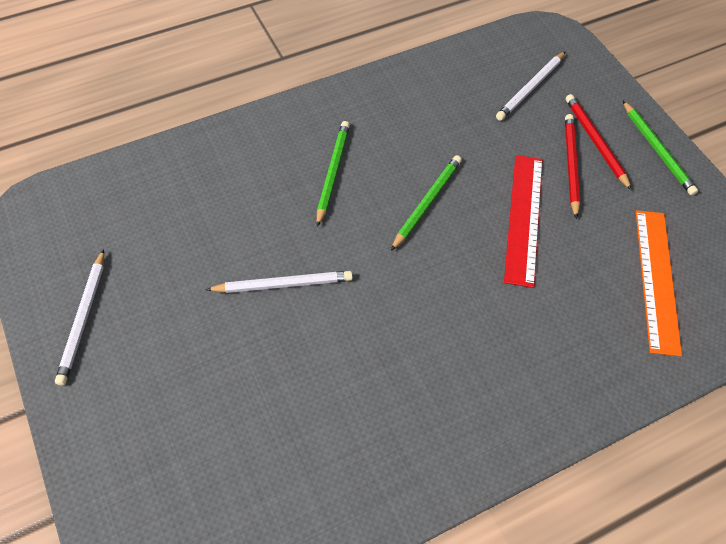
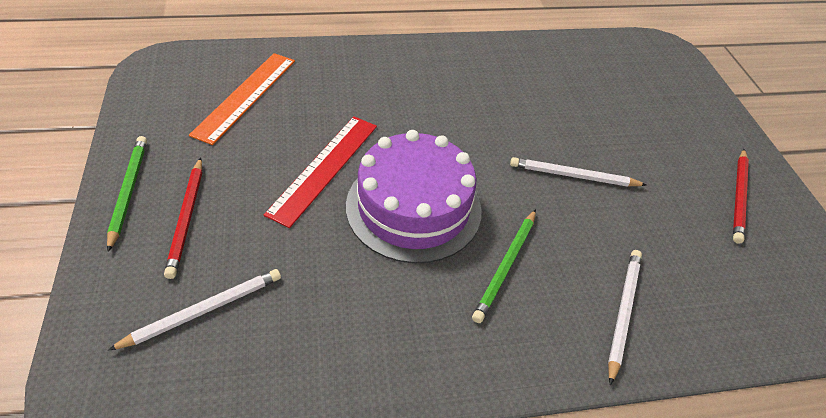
camera: 165 degrees left, 10 degrees down
(84, 318) = (753, 196): white pencil -> white pencil (622, 312)
(426, 203) = (413, 207): green pencil -> purple cake
(570, 165) = (237, 202): red pencil -> red pencil (739, 197)

